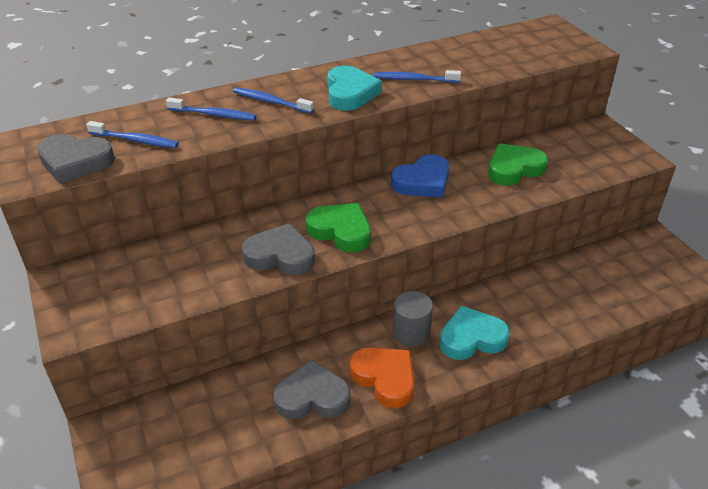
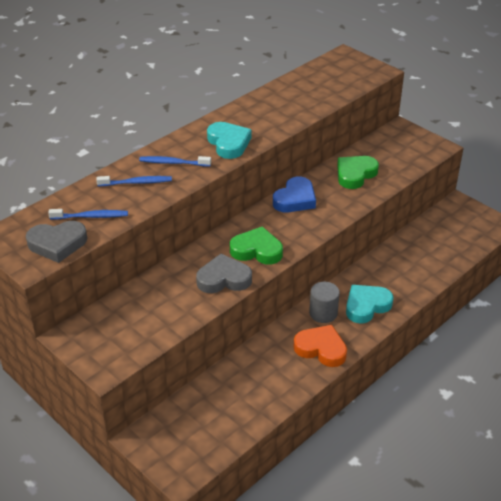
camera: 20 degrees left, 0 degrees up
(312, 397) = (277, 375): grey heart -> none
(414, 79) = (269, 122): blue toothbrush -> none

